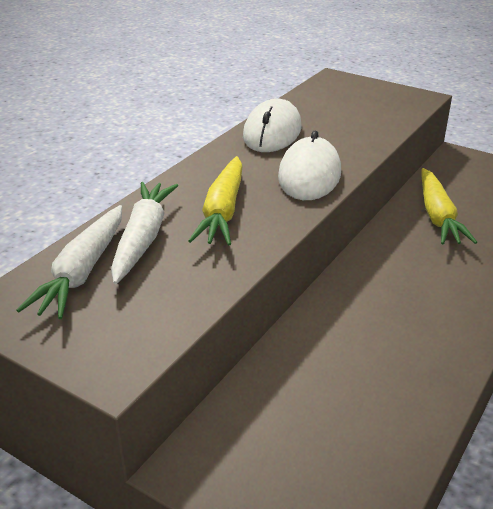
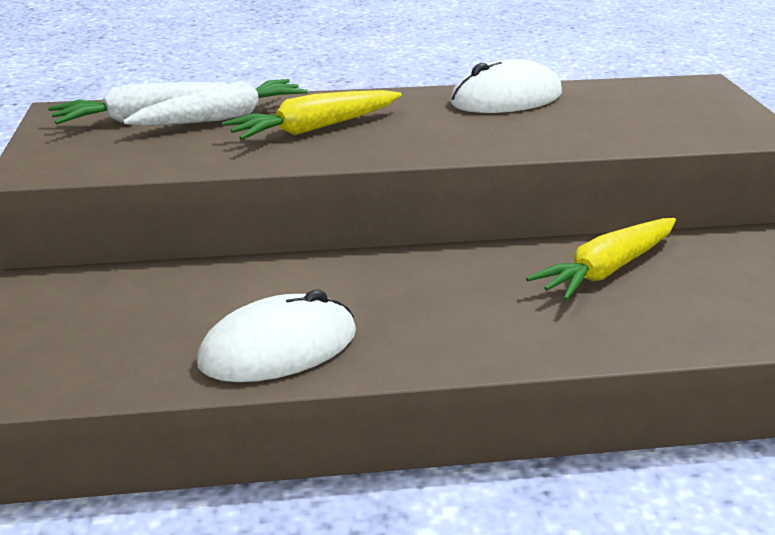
camera: 50 degrees right, 5 degrees down
(309, 174) = (450, 138): white mouse -> white mouse (278, 348)

